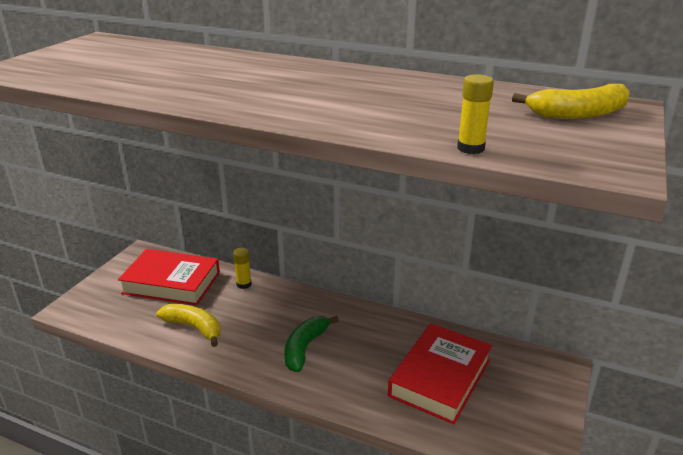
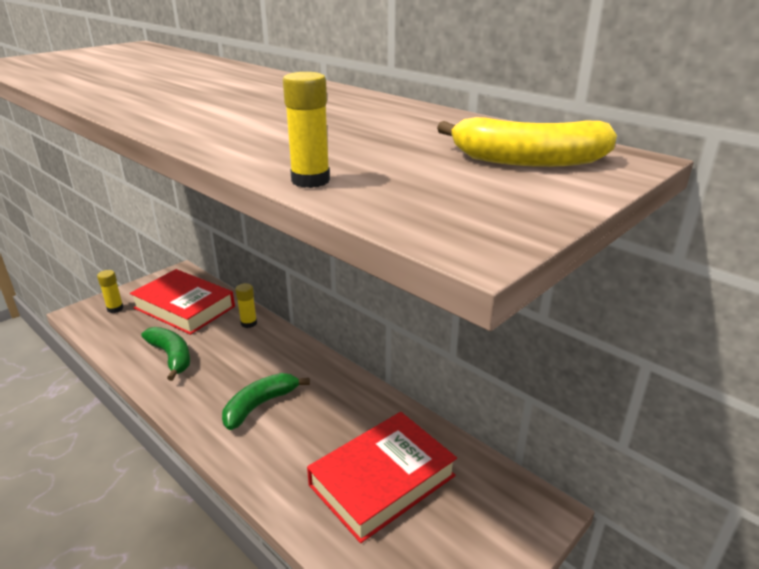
camera: 20 degrees right, 0 degrees up
(102, 298) = (115, 308): none -> yellow glue stick
(194, 327) = (171, 356): yellow banana -> green banana

